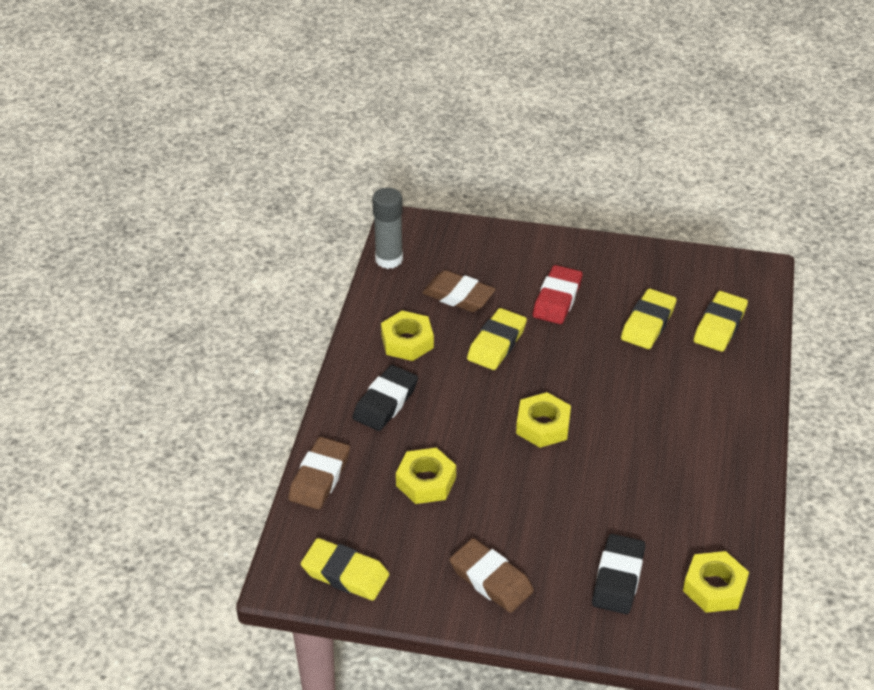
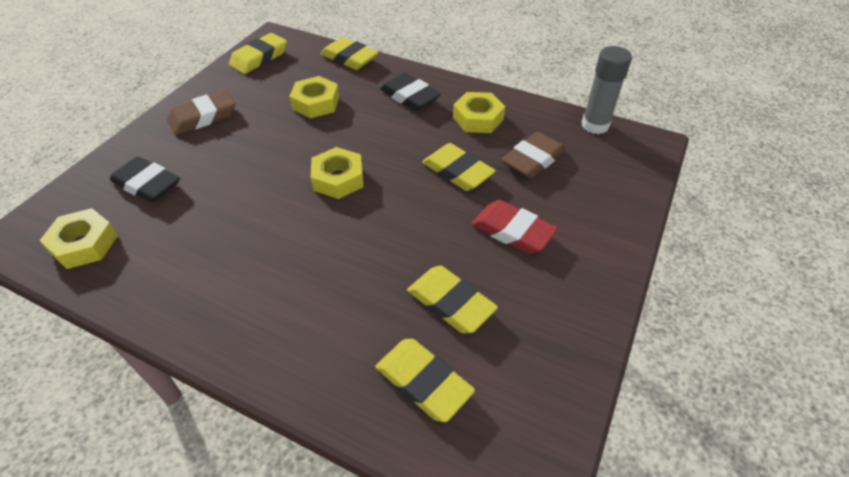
camera: 105 degrees right, 5 degrees up
(319, 477) = (349, 58): brown eraser -> yellow eraser

